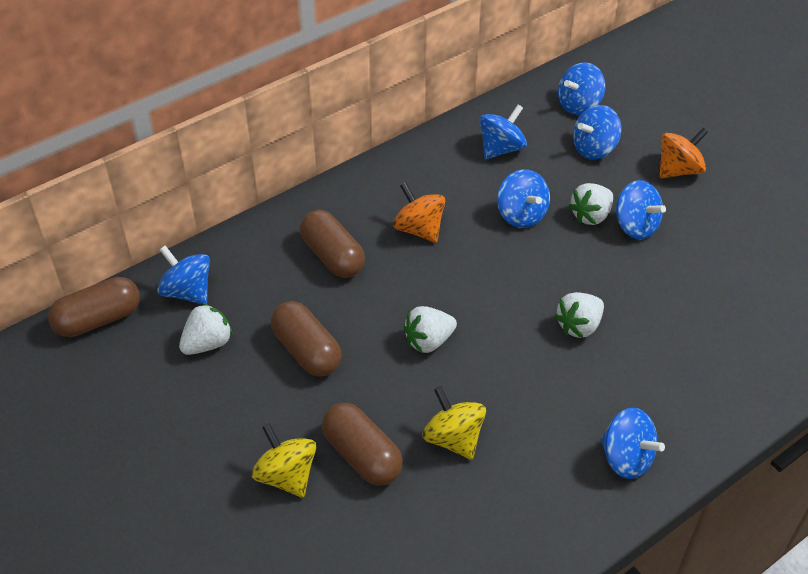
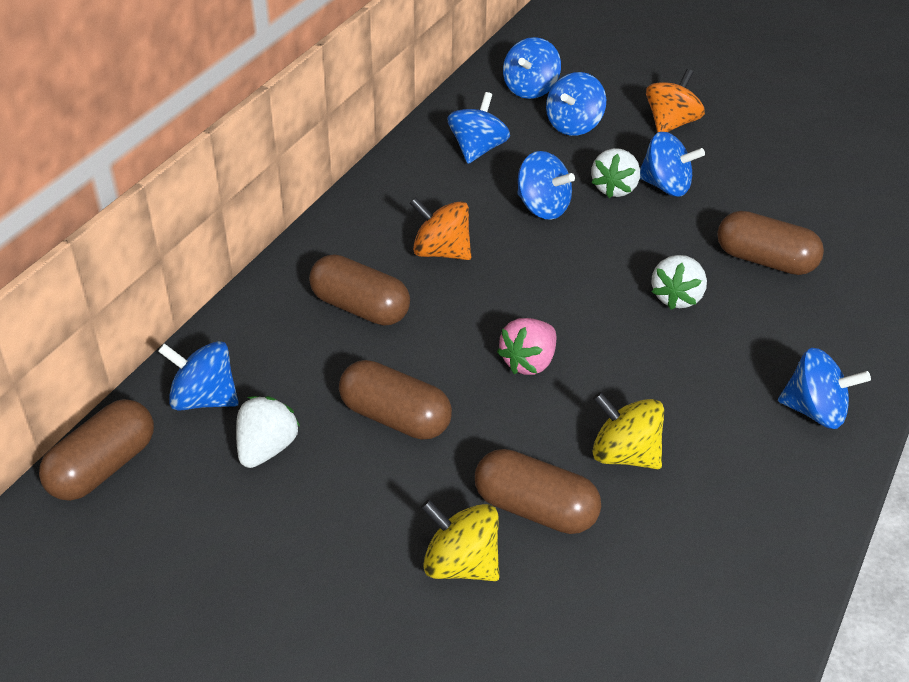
camera: 25 degrees left, 5 degrees down
(428, 341) = (528, 362): white strawberry -> pink strawberry
(675, 318) = (765, 260): none -> brown capsule

